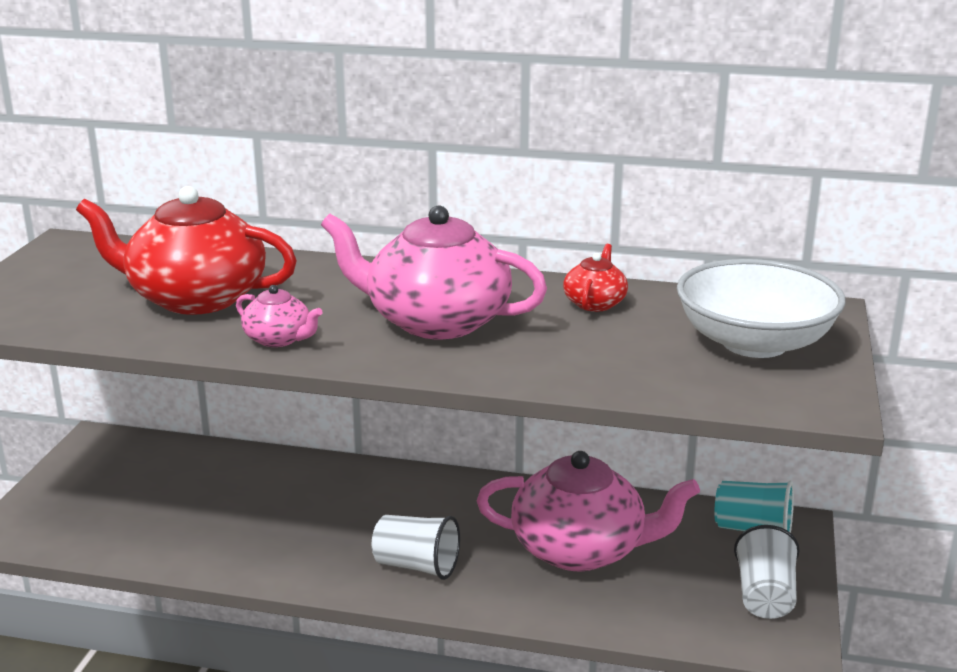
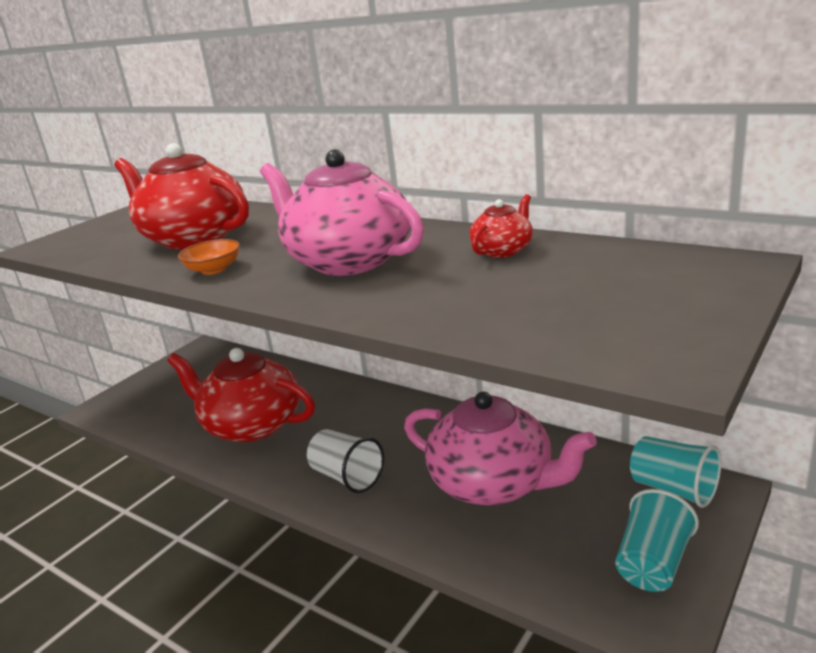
camera: 25 degrees right, 0 degrees up
(252, 526) = (251, 425): none -> red teapot
(279, 339) = (214, 269): pink teapot -> orange bowl
(754, 343) = (637, 293): white bowl -> none
(765, 596) = (653, 564): white cup -> turquoise cup

